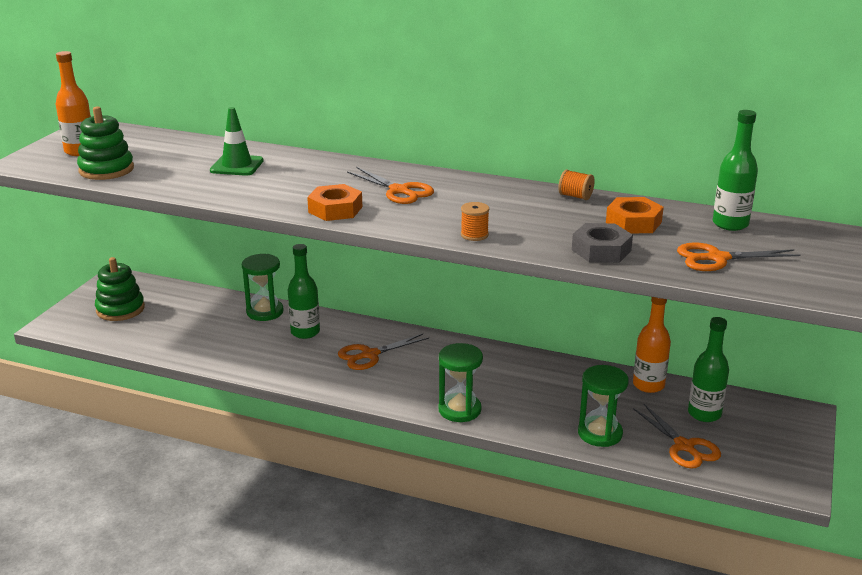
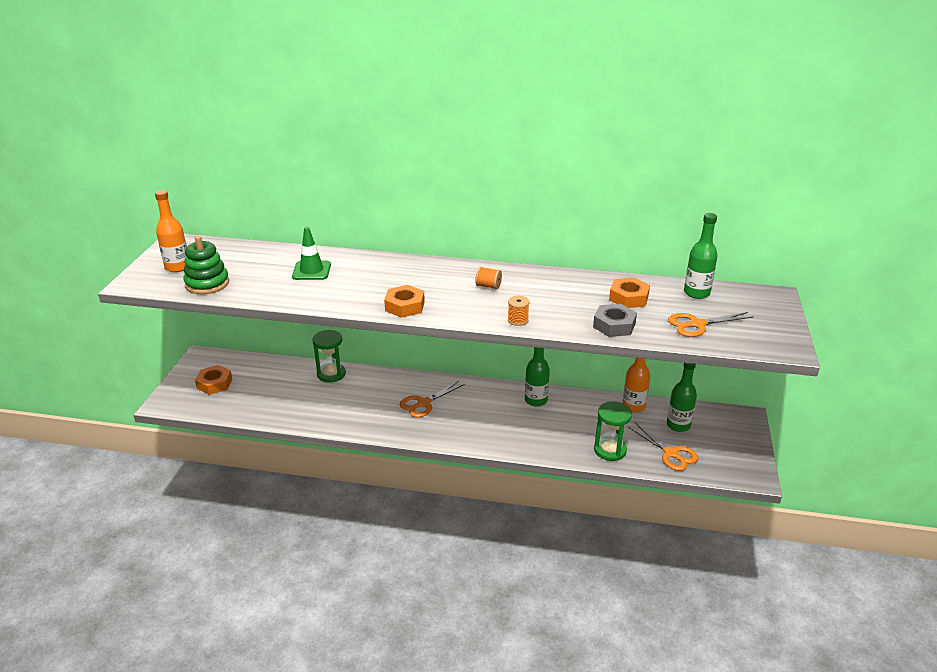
camera: 10 degrees left, 5 degrees up
(120, 309) = (214, 383): green stacking toy -> orange nut
(305, 332) = (368, 389): green bottle -> green bottle (536, 400)
(399, 191) = (447, 284): orange scissors -> none
(459, 410) = (504, 442): green hourglass -> none
(575, 196) = (579, 277): orange spool -> orange spool (488, 286)

